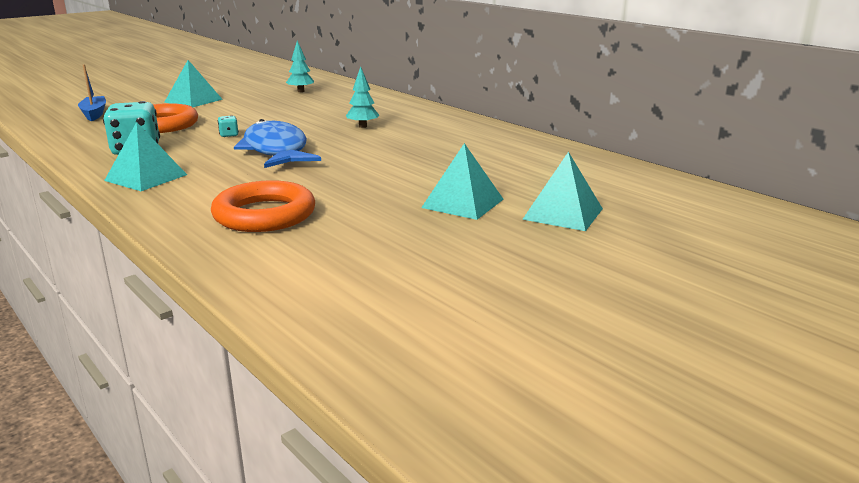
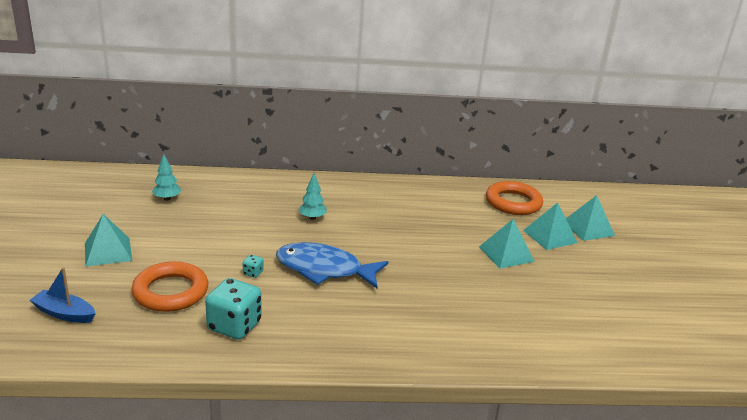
camera: 55 degrees left, 5 degrees up
(146, 177) = (318, 342): turquoise pyramid -> turquoise pyramid (588, 228)
(264, 215) = (456, 321): orange ring -> orange ring (513, 202)

